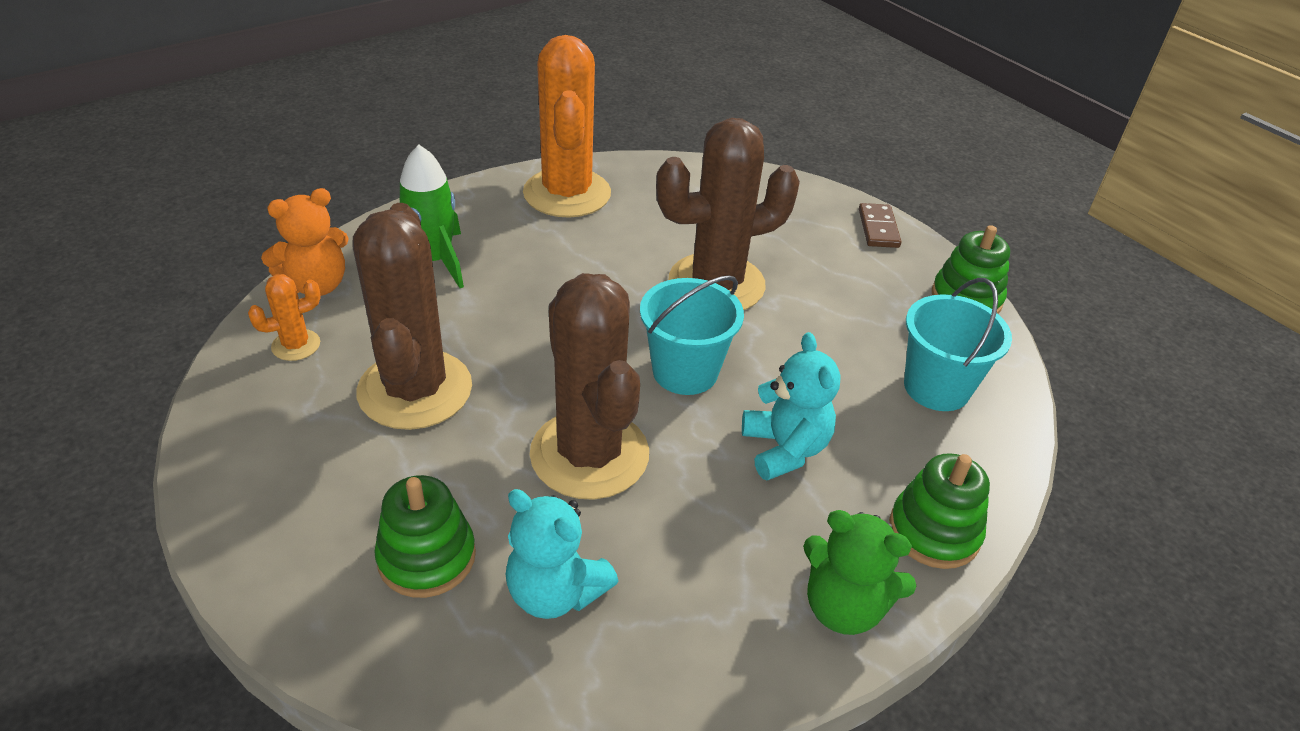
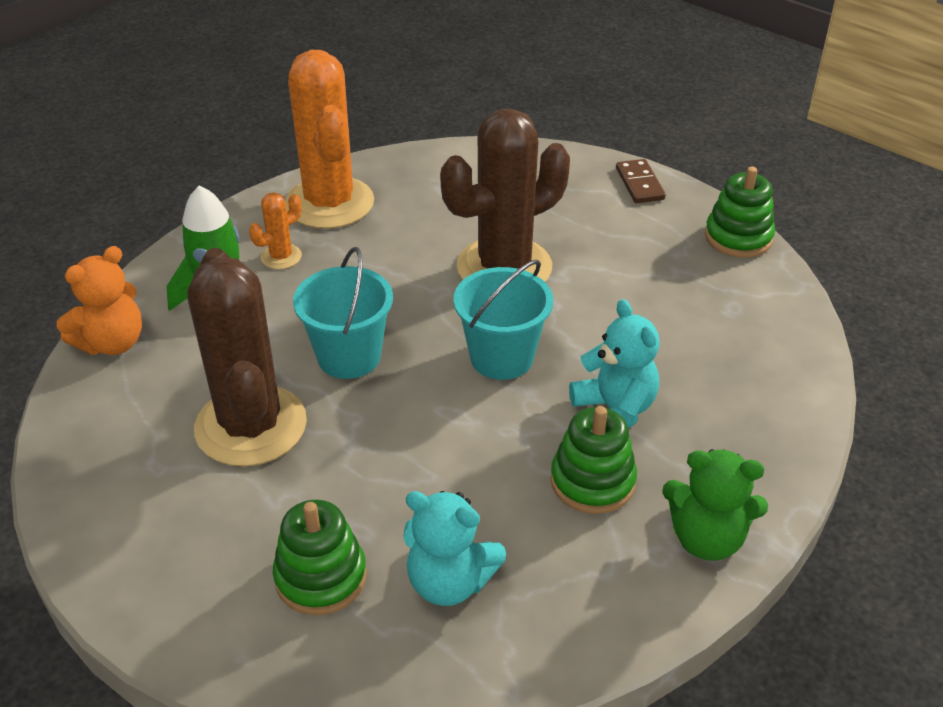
camera: 10 degrees left, 0 degrees up
(296, 345) = (116, 406): orange cactus -> orange cactus (281, 257)
(589, 454) = (438, 452): brown cactus -> none
(934, 531) = (766, 457): green stacking toy -> green stacking toy (592, 481)
(936, 387) = (734, 327): turquoise bucket -> turquoise bucket (349, 356)

